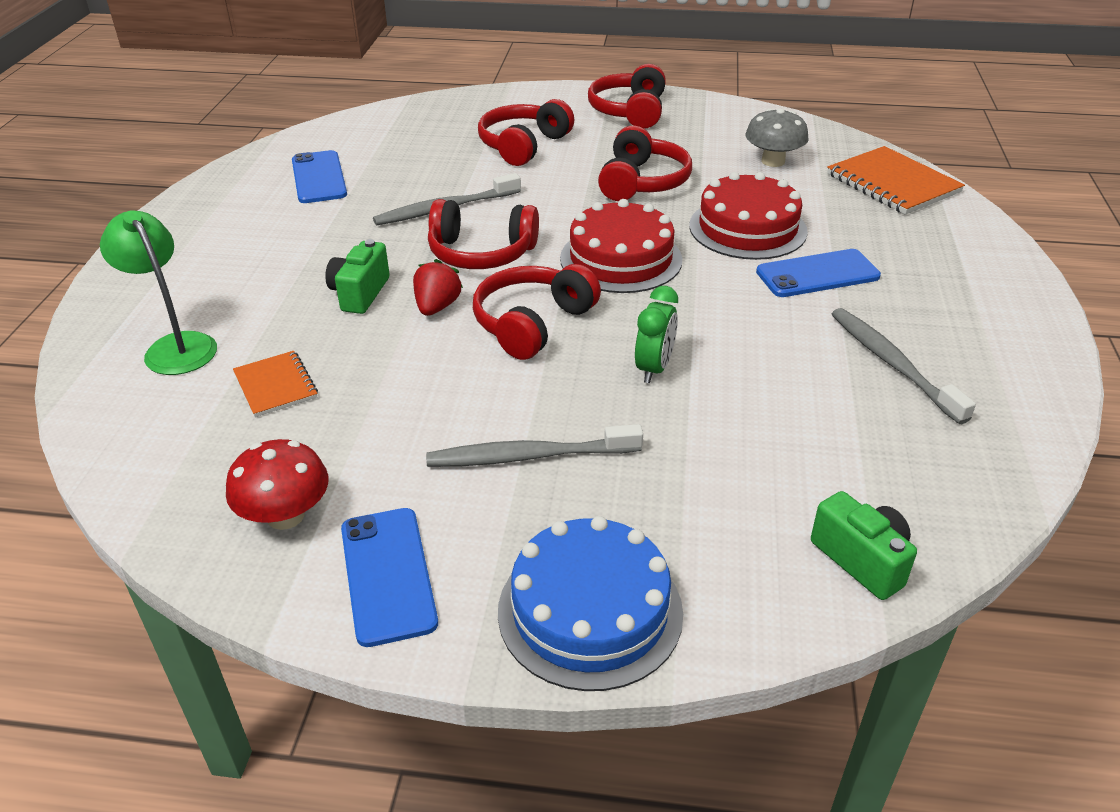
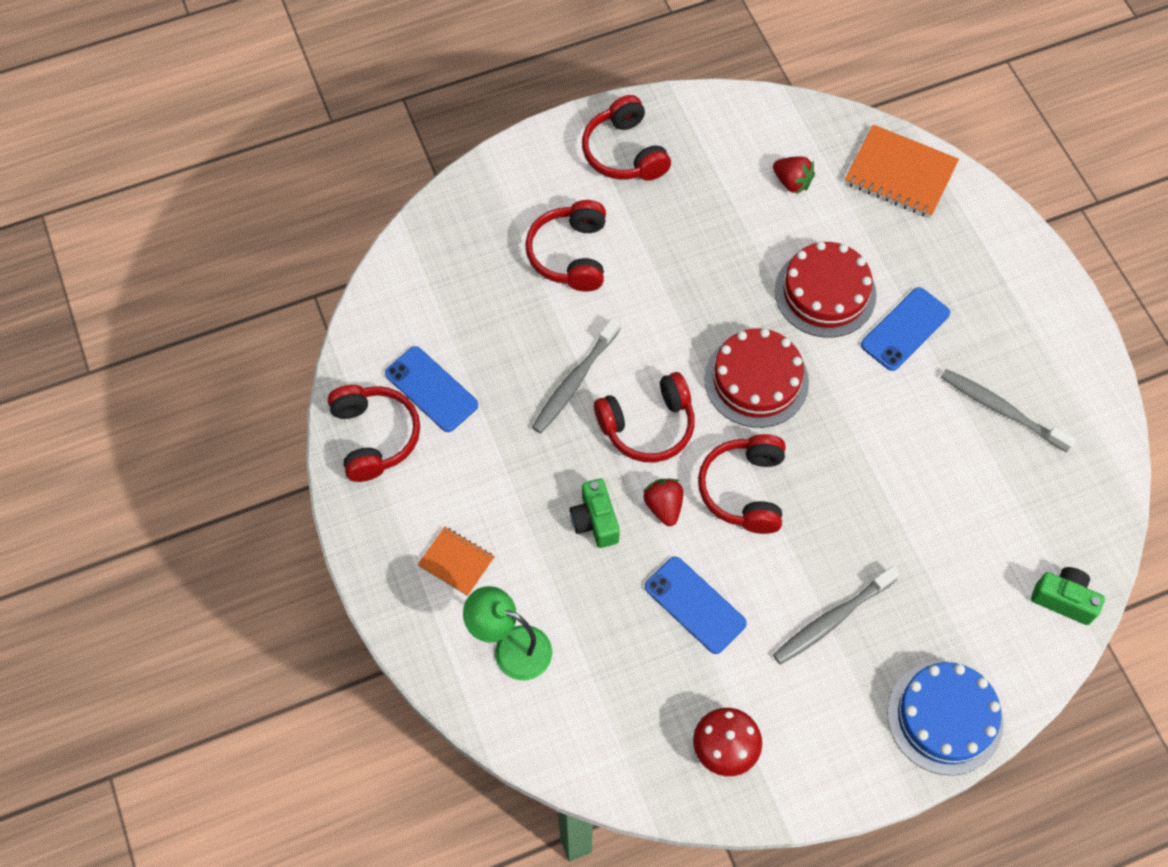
camera: 30 degrees left, 25 degrees up
(275, 386) = (619, 646): orange notebook -> orange notebook (456, 562)
(388, 575) = (820, 756): blue phone -> blue phone (695, 605)
(642, 182) = (706, 265): red headphones -> red headphones (374, 436)
(654, 368) = (856, 494): green clock -> none
(773, 161) = (792, 182): grey mushroom -> red strawberry

